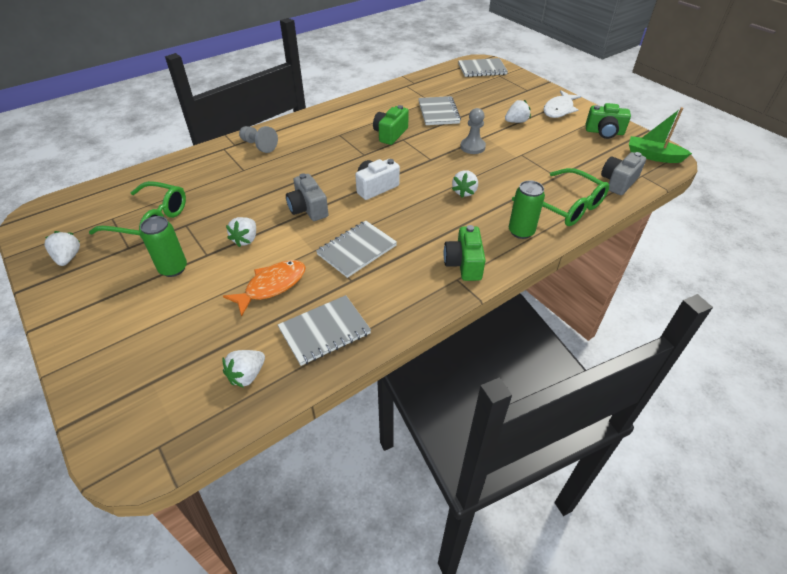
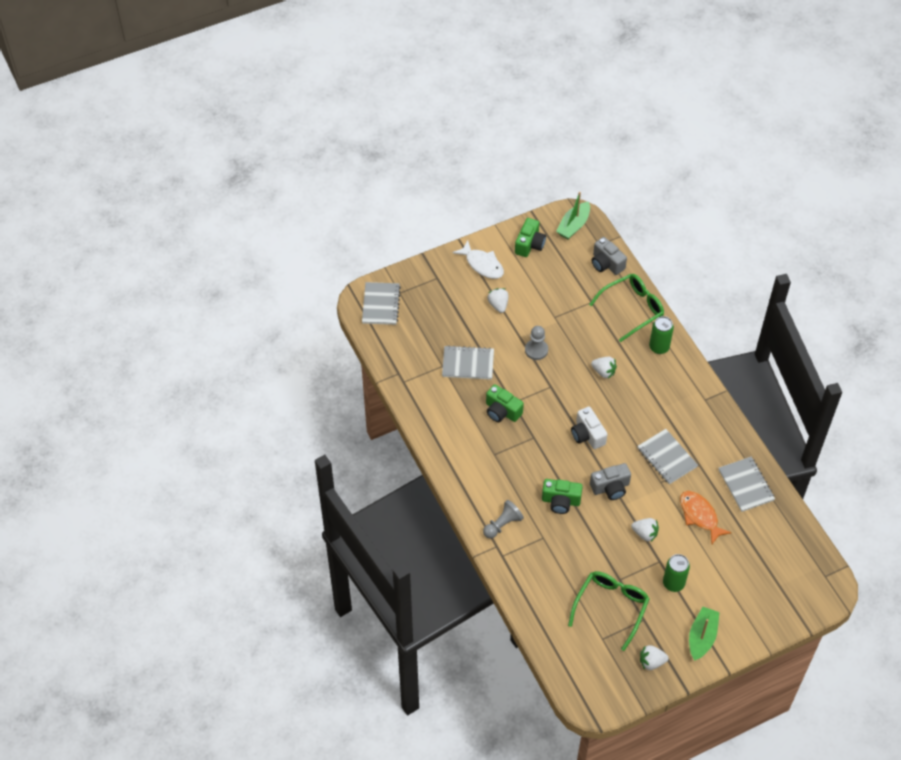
camera: 80 degrees left, 10 degrees up
(88, 300) = (702, 637): none -> green boat
(247, 375) = (778, 531): white strawberry -> none
(464, 264) = (690, 392): green camera -> green camera (561, 501)

